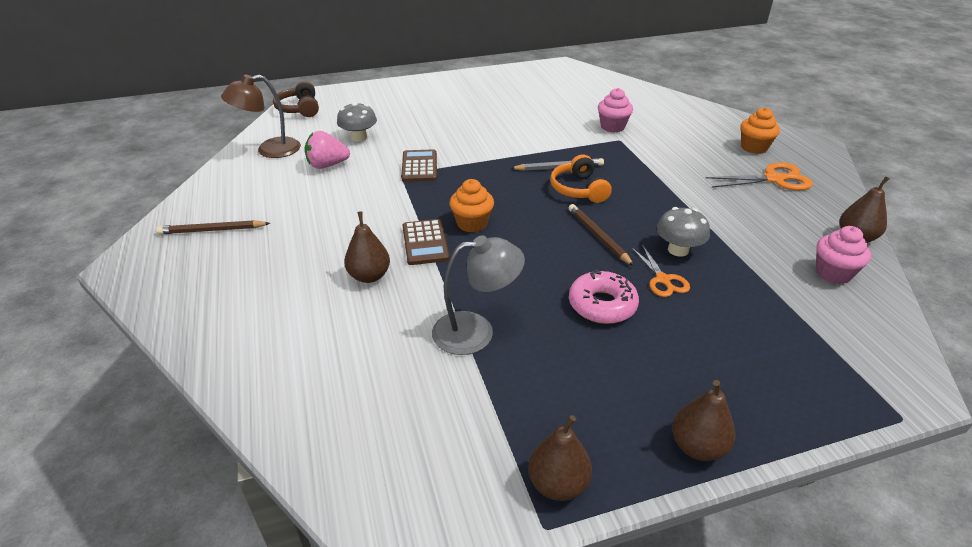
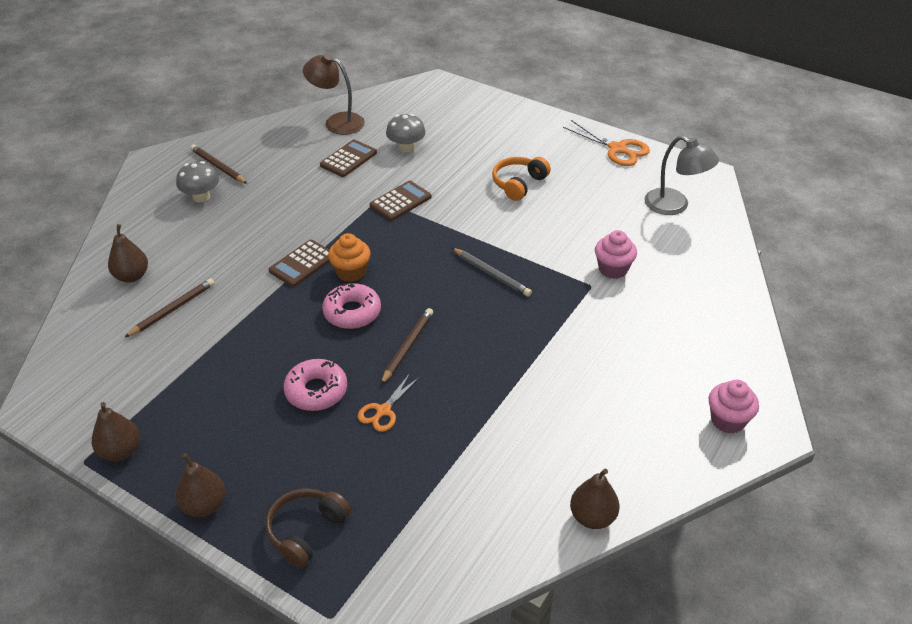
camera: 50 degrees right, 5 degrees up
(299, 109) = (412, 93): brown headphones -> brown headphones (306, 531)
(327, 165) = (348, 159): pink strawberry -> brown calculator
(369, 276) = (238, 262): brown pear -> brown pear (132, 276)
(378, 347) = (173, 309): none -> brown pencil
(476, 331) = (227, 343): grey lamp -> grey lamp (674, 206)
(523, 244) = (352, 312): none -> pink donut
(578, 189) = (468, 302): orange headphones -> orange headphones (518, 184)
(678, 250) = (437, 402): grey mushroom -> grey mushroom (201, 197)
(754, 147) = (699, 382): orange cupcake -> none
(774, 179) = (644, 420): orange scissors -> orange scissors (617, 149)
(833, 273) = (506, 517): pink cupcake -> pink cupcake (727, 420)

